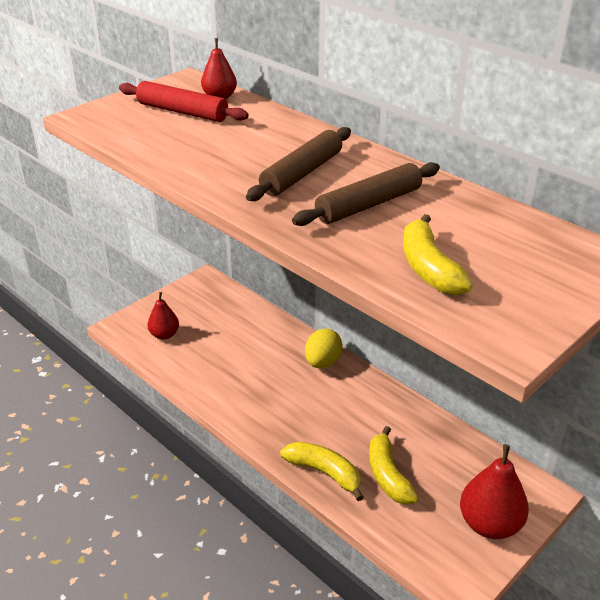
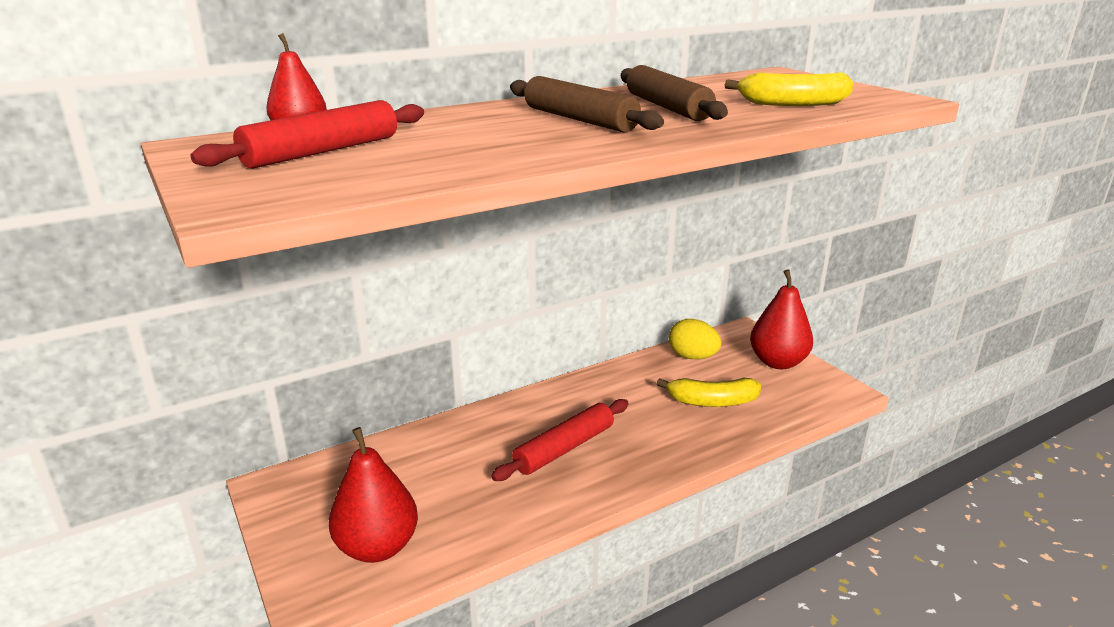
camera: 75 degrees left, 10 degrees down
(164, 335) = (377, 547): red pear -> red pear, size x1.63
(284, 393) = (564, 448): none -> red rolling pin
(322, 362) = (522, 411): yellow egg -> yellow egg (692, 357)
(324, 472) = (702, 440): yellow banana -> none

